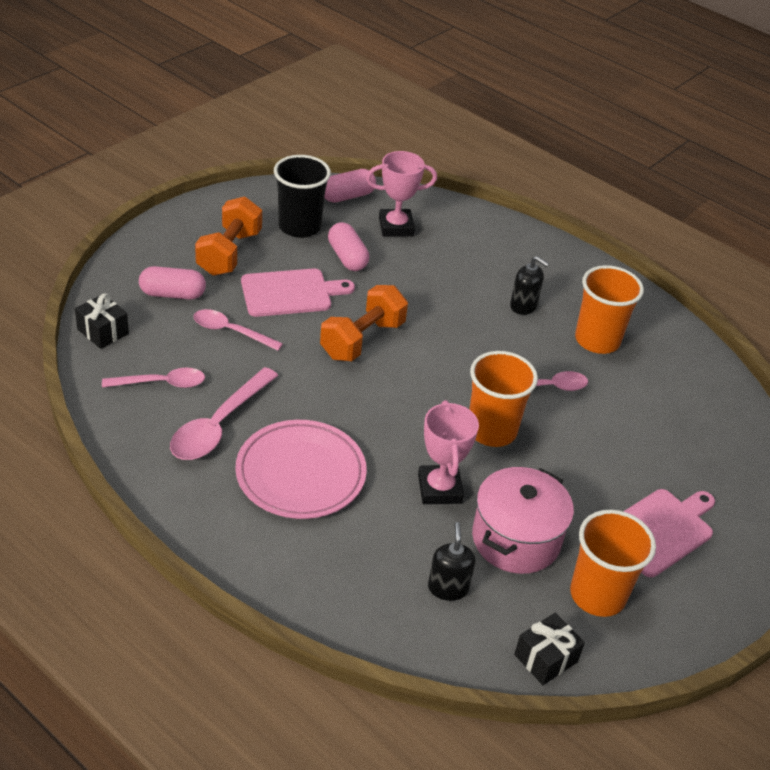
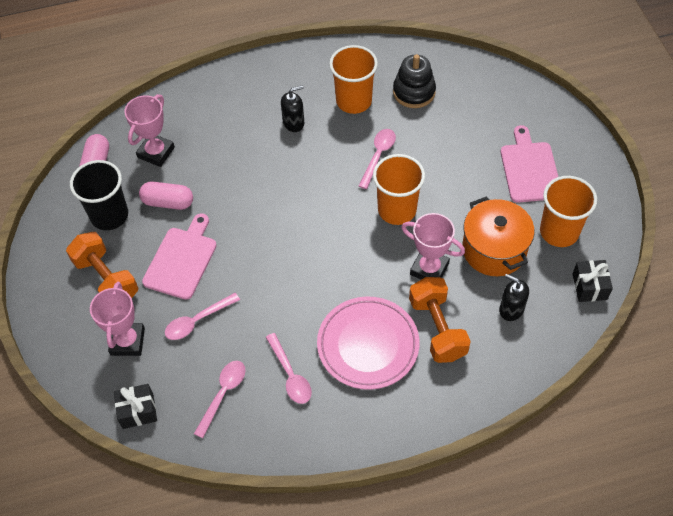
camera: 50 degrees left, 15 degrees up
(173, 294) = (127, 341): pink capsule -> pink trophy
(219, 425) = (290, 375): pink spoon -> pink spoon, size x0.66
(362, 340) = (263, 239): orange dumbbell -> orange dumbbell (437, 328)
(516, 539) = (494, 250): pink pot -> orange pot
(660, 384) = (414, 92): none -> black stacking toy

